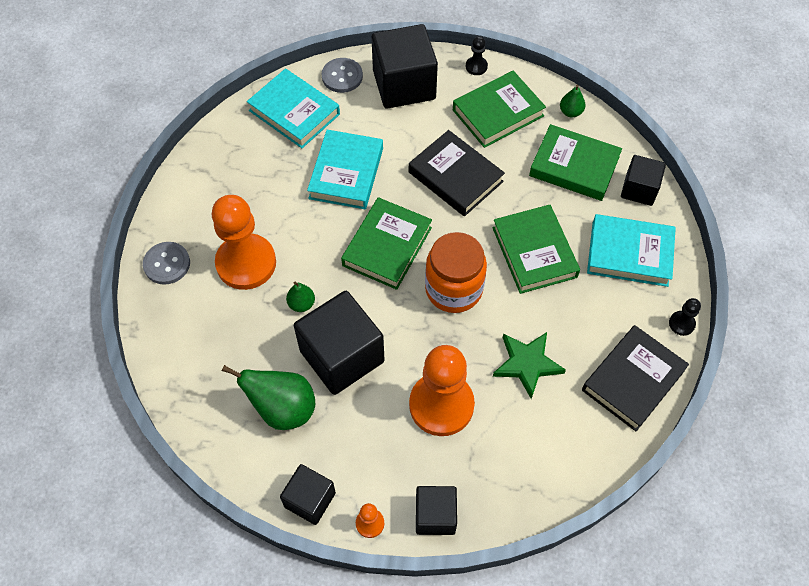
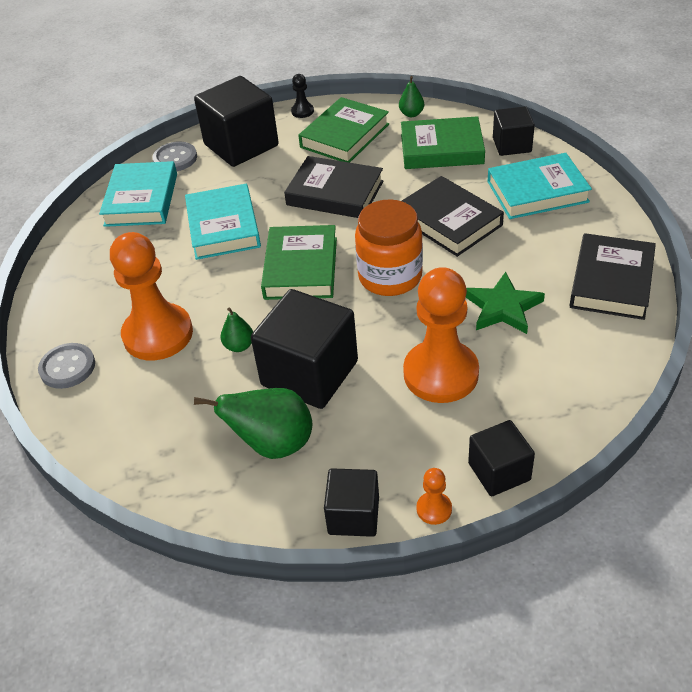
camera: 20 degrees left, 15 degrees down
(294, 112) = (141, 199): turquoise book -> turquoise book turned 75 degrees clockwise
(534, 252) = (449, 221): green book -> black book
(681, 324) = (622, 224): black pawn -> none

